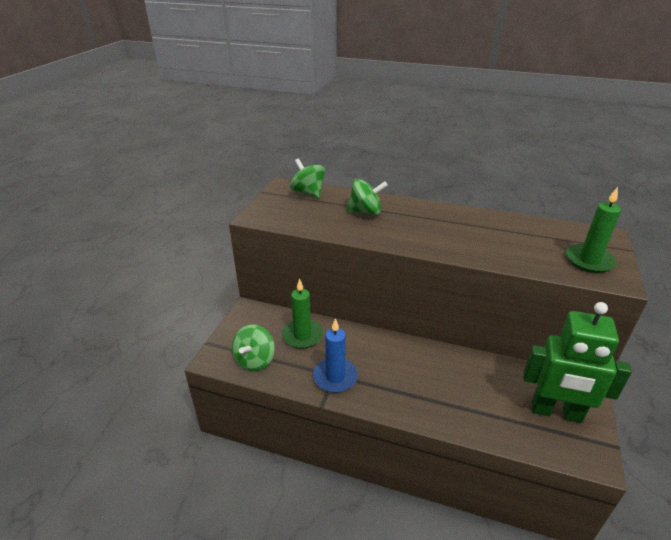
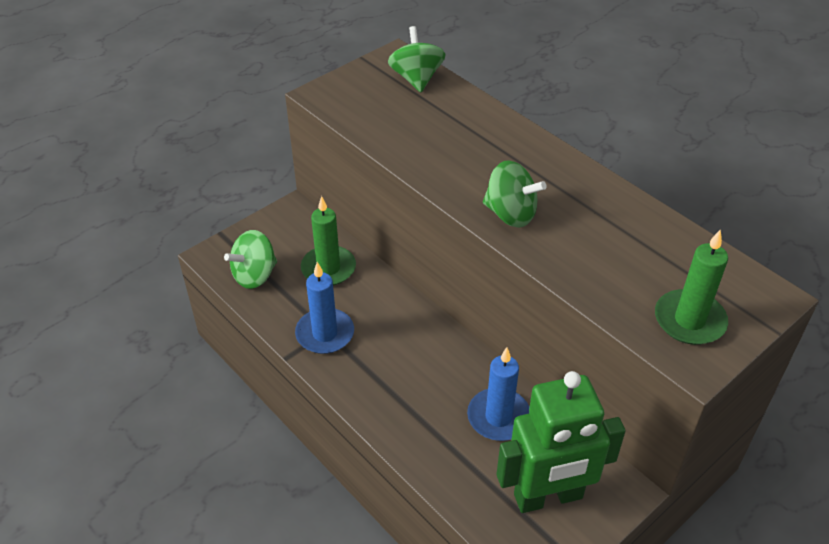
camera: 30 degrees right, 10 degrees up
(365, 212) = (462, 134): green spinning top -> green spinning top (510, 214)
(484, 379) = (498, 417): none -> blue candle
(556, 412) = (548, 497): green robot -> green robot turned 60 degrees counterclockwise

